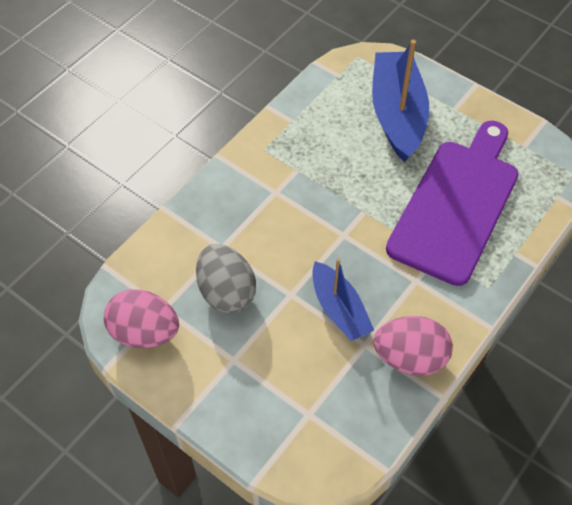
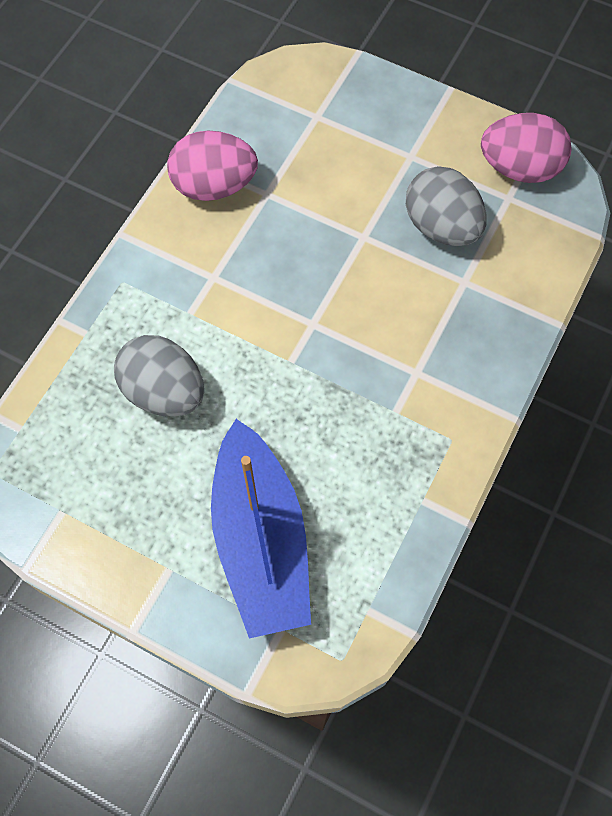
camera: 170 degrees right, 10 degrees up
(339, 309) = (302, 227): blue boat -> none
(456, 205) = (164, 391): purple cutting board -> grey egg

